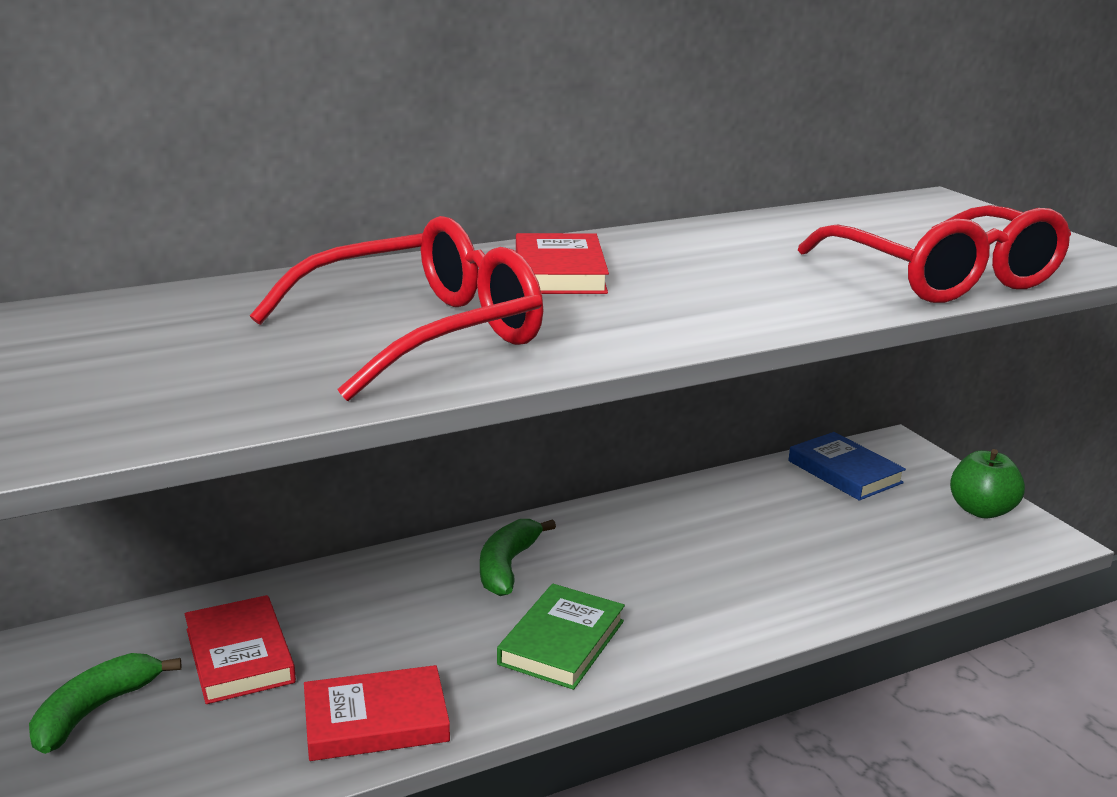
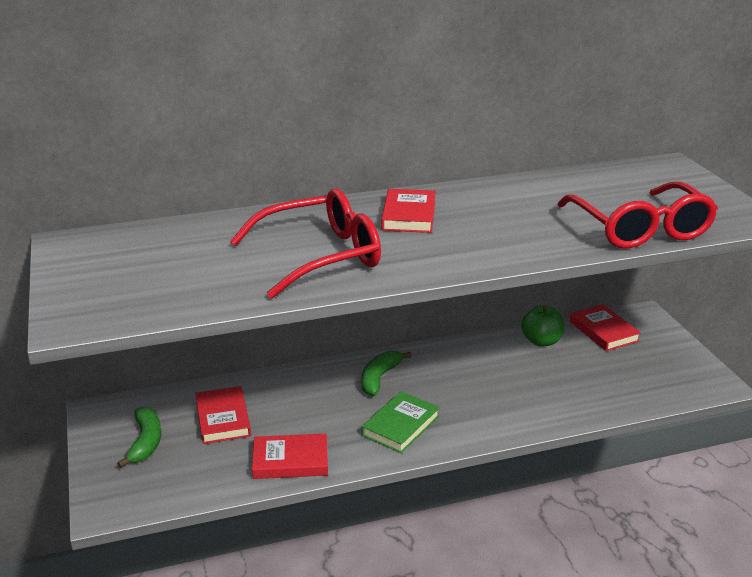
camera: 10 degrees right, 5 degrees up
(95, 711) = (146, 442): green banana -> green banana turned 135 degrees clockwise
(844, 472) = (603, 331): blue book -> red book
(981, 510) = (683, 363): green apple -> green apple (541, 341)

